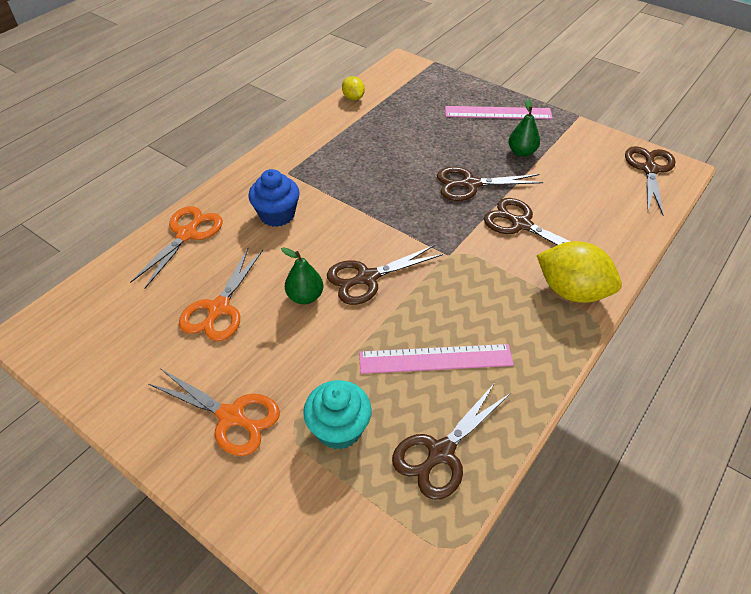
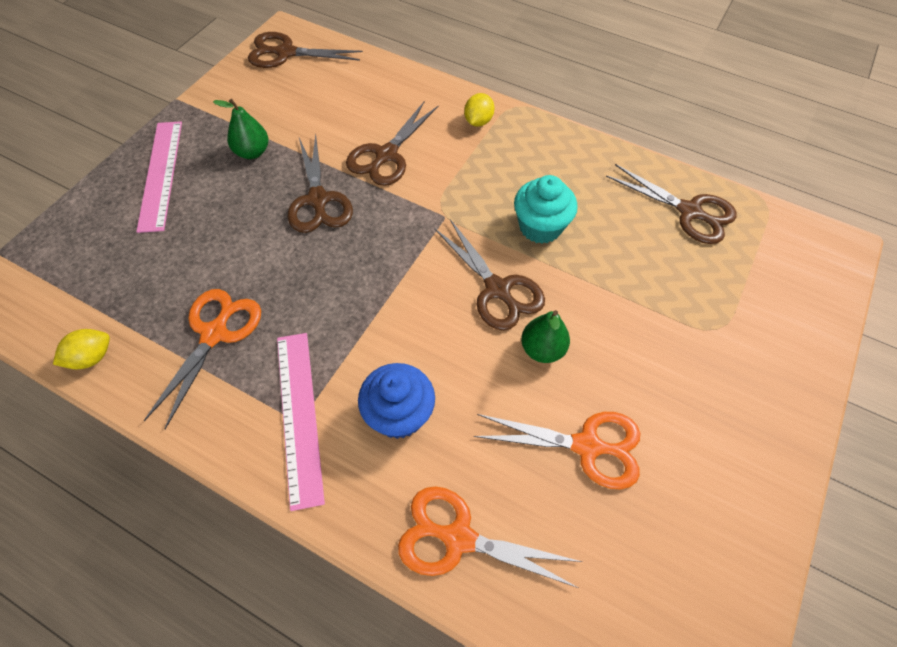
camera: 100 degrees left, 10 degrees up
(231, 416) = (725, 389): orange scissors -> orange scissors (214, 334)
(339, 429) = (698, 289): turquoise cupcake -> turquoise cupcake (540, 227)
(435, 359) = (592, 220): pink ruler -> pink ruler (299, 415)
(571, 291) = (478, 121): yellow lemon -> yellow lemon, size x0.51

